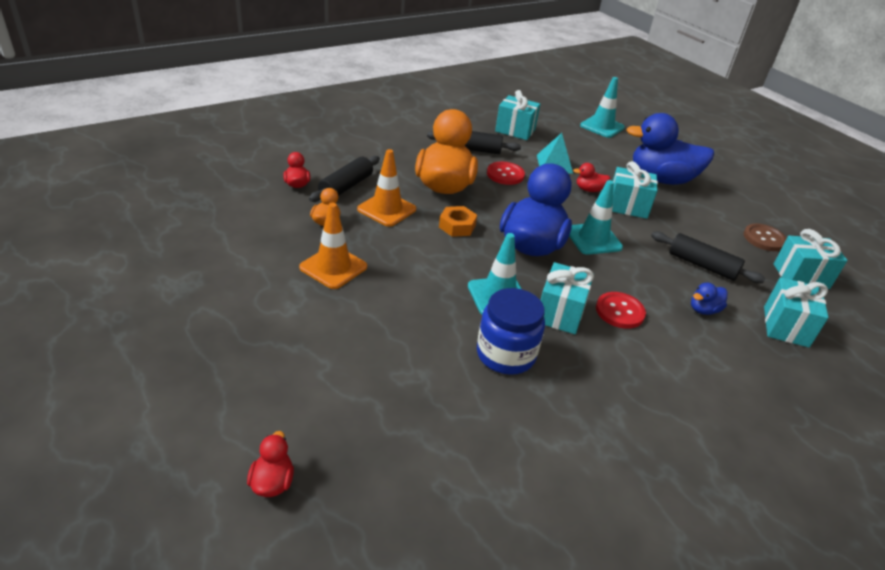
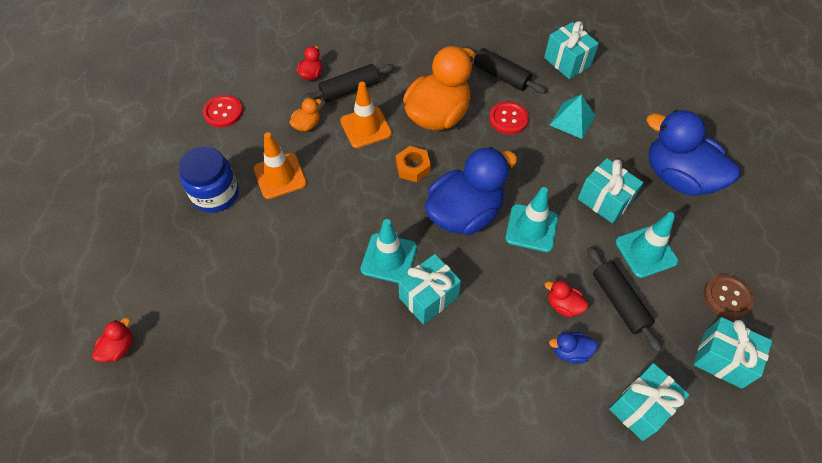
camera: 35 degrees right, 20 degrees up
(505, 354) = (349, 318): blue jar -> blue jar (215, 194)
(589, 190) = (581, 165): red duck -> red duck (563, 305)
(602, 126) = (674, 82): turquoise traffic cone -> turquoise traffic cone (646, 252)
(619, 311) = (484, 318): red button -> red button (223, 112)

